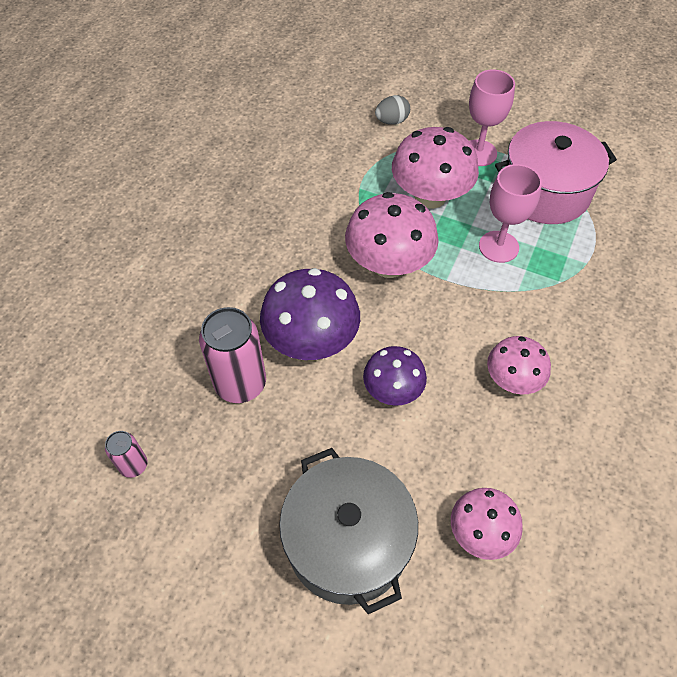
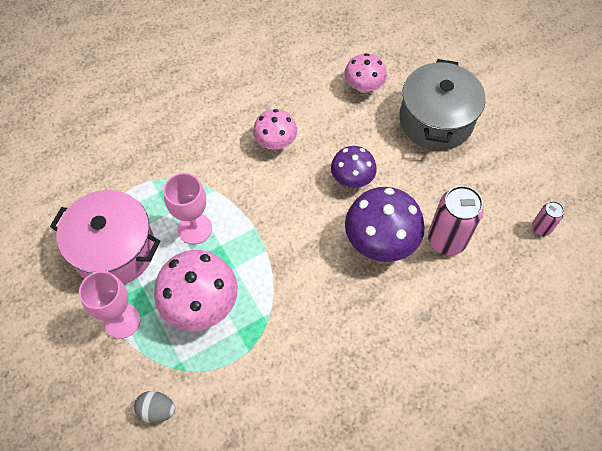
camera: 145 degrees left, 5 degrees up
(389, 264) = (283, 264): pink mushroom -> none

